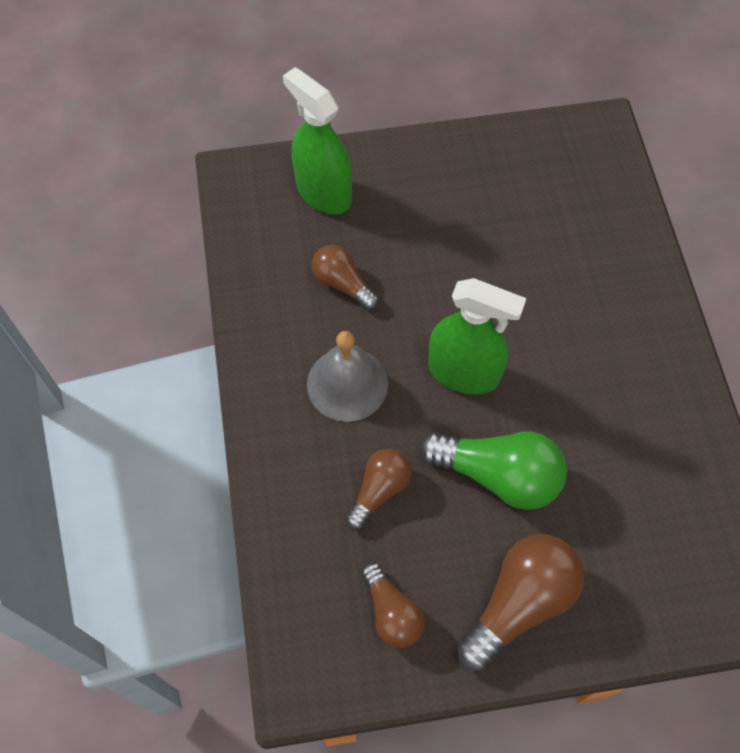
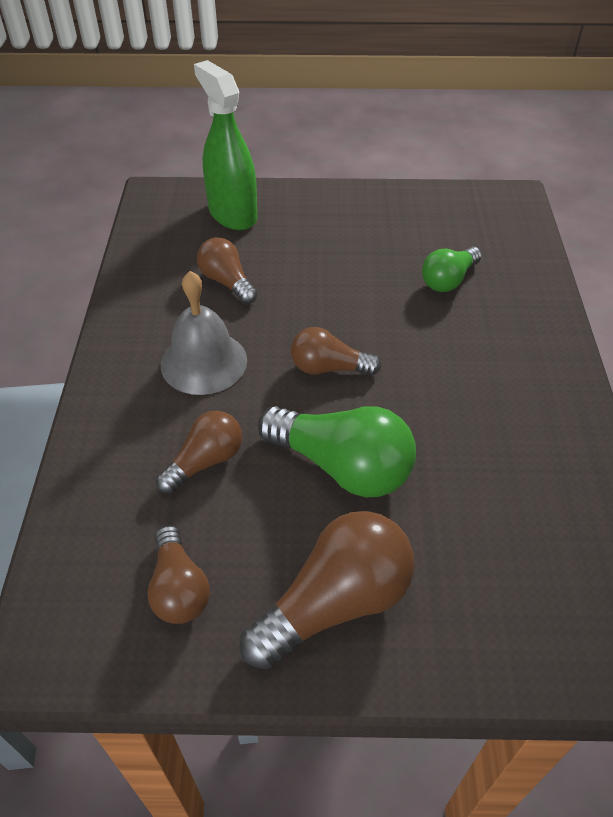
camera: 10 degrees right, 15 degrees down
(464, 372) = (329, 368): green spray bottle -> brown light bulb
(555, 249) = (448, 280): none -> green light bulb

